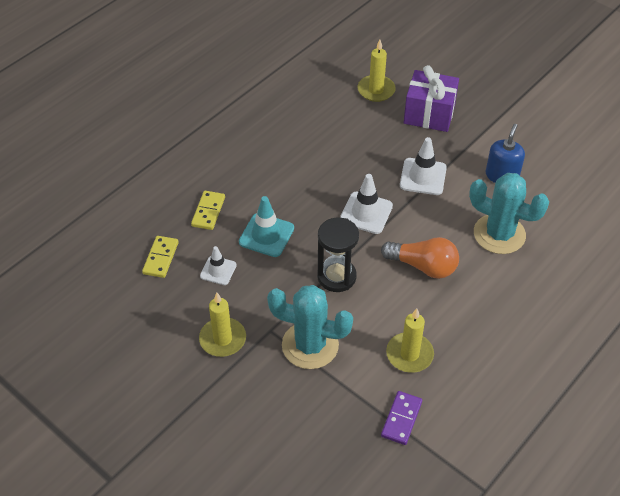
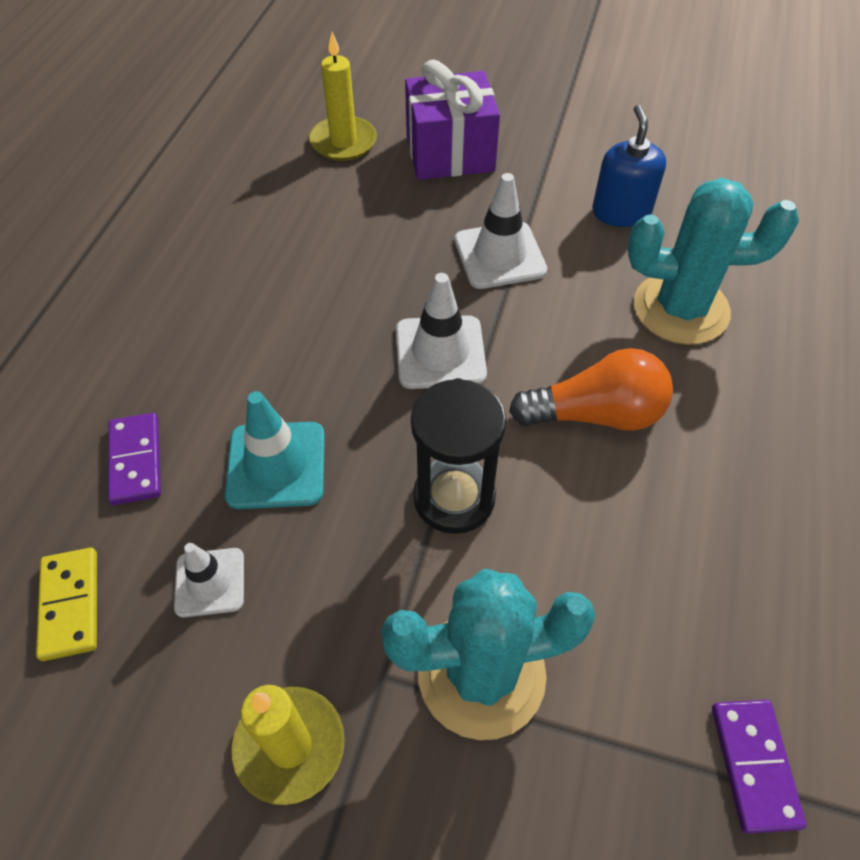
camera: 25 degrees left, 5 degrees up
(208, 211) = (135, 460): yellow domino -> purple domino
(409, 354) = (679, 606): yellow candle -> none

